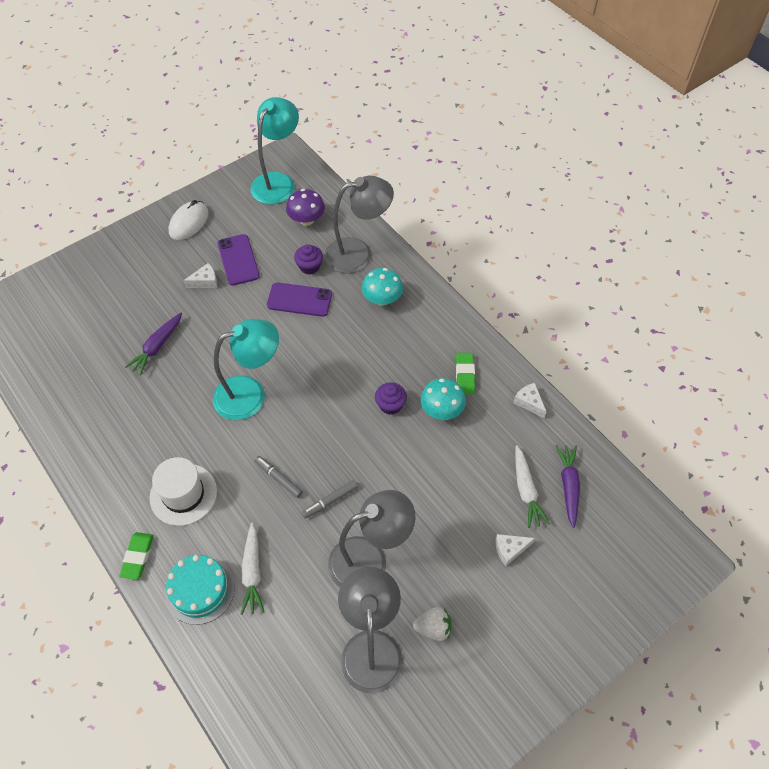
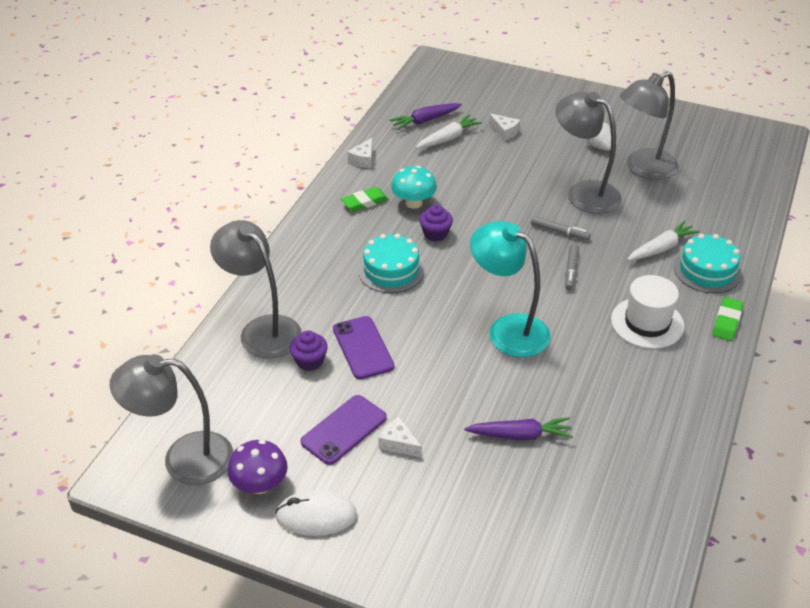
camera: 120 degrees left, 15 degrees down
(138, 557) = (726, 321): green eraser -> green eraser turned 45 degrees counterclockwise
(278, 182) = (183, 459): turquoise lamp -> grey lamp
(306, 220) = (236, 397): purple mushroom -> purple mushroom (260, 484)
(367, 353) = (391, 270): none -> turquoise cake
(382, 299) = (315, 286): turquoise mushroom -> none

